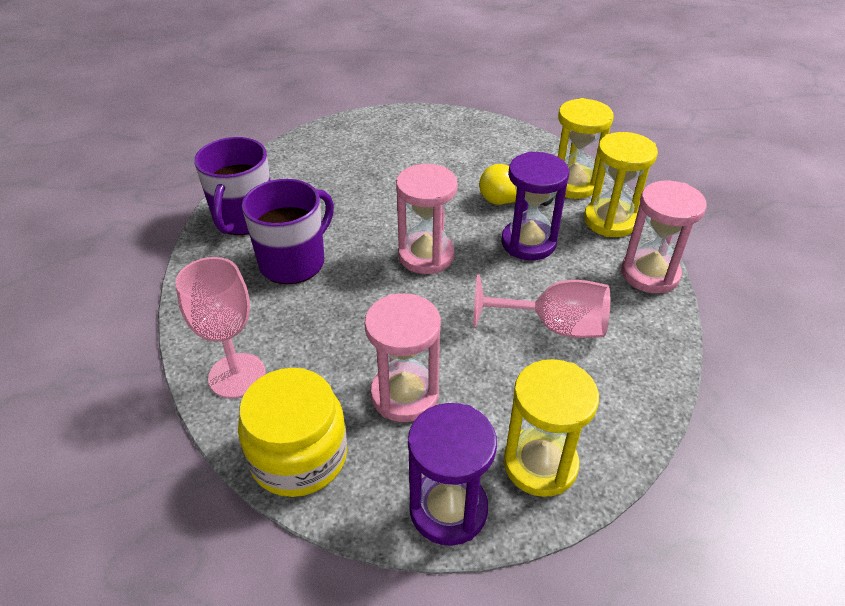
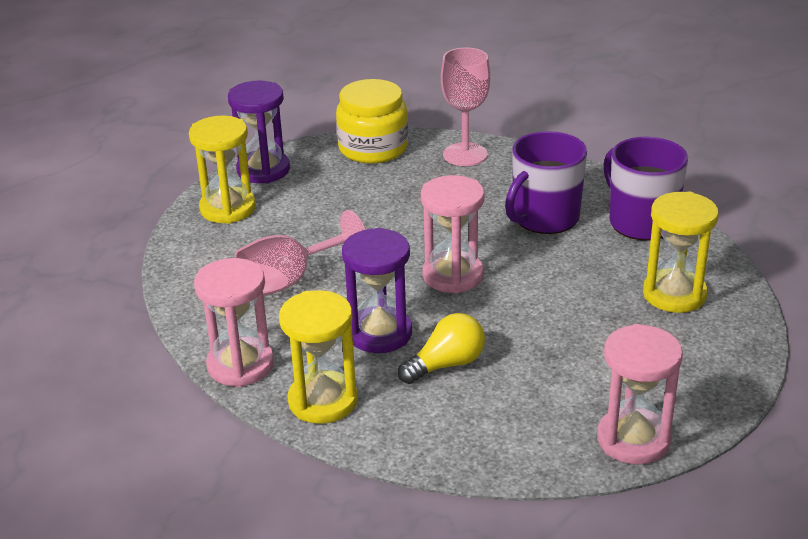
camera: 140 degrees right, 10 degrees down
(294, 262) = (544, 218): purple mug -> purple mug turned 45 degrees clockwise
(404, 395) = (349, 196): pink hourglass -> pink hourglass (633, 440)
(572, 184) = (404, 424): yellow hourglass -> yellow hourglass (674, 294)

